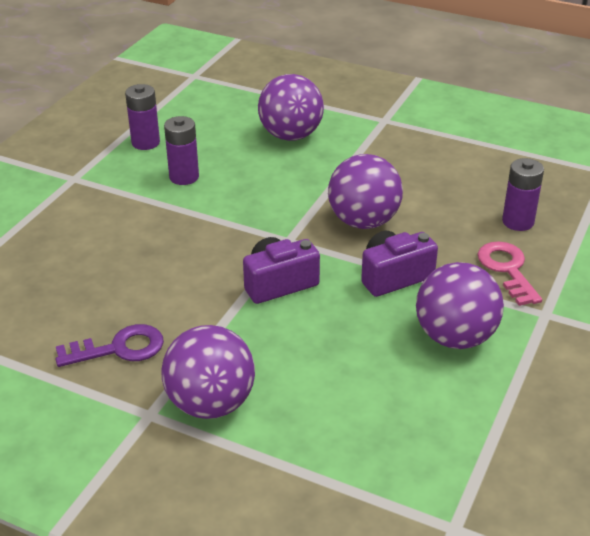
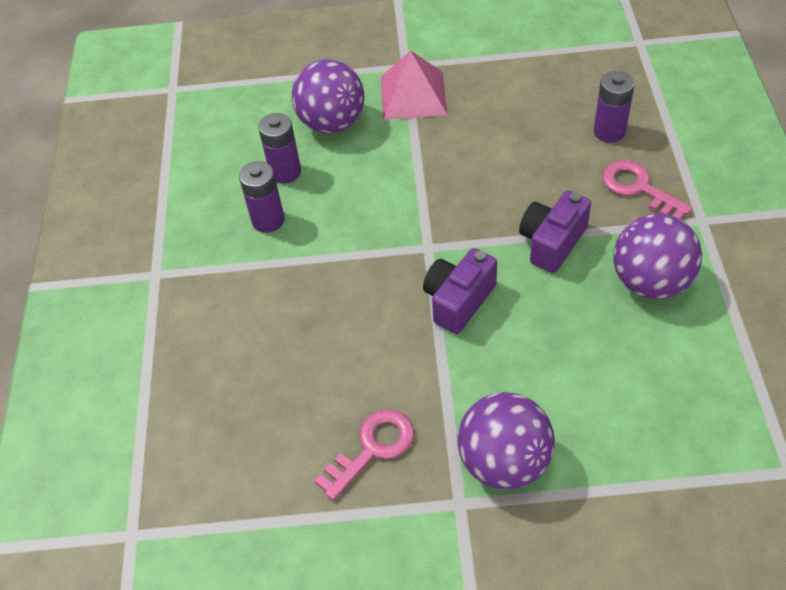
camera: 25 degrees left, 15 degrees up
(119, 348) = (372, 449): purple key -> pink key
(145, 143) = (193, 196): purple battery -> purple battery (285, 172)
(363, 221) = (478, 194): purple ball -> none
(372, 140) = (413, 95): none -> pink pyramid

